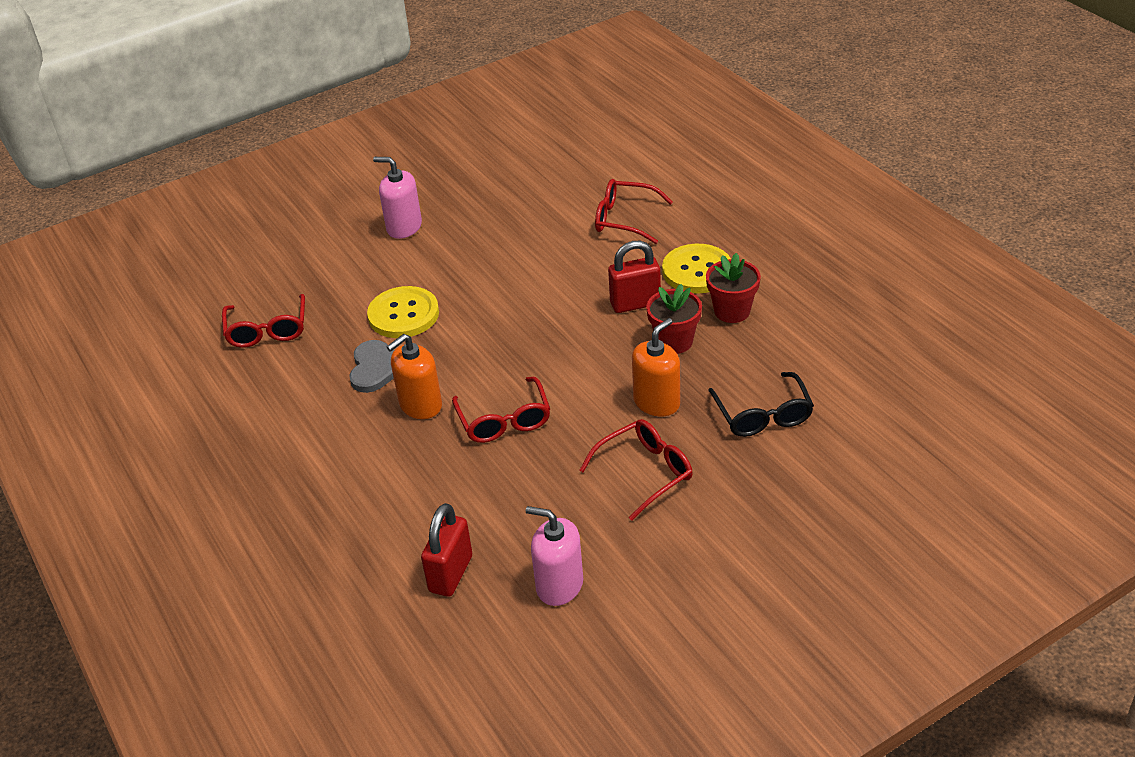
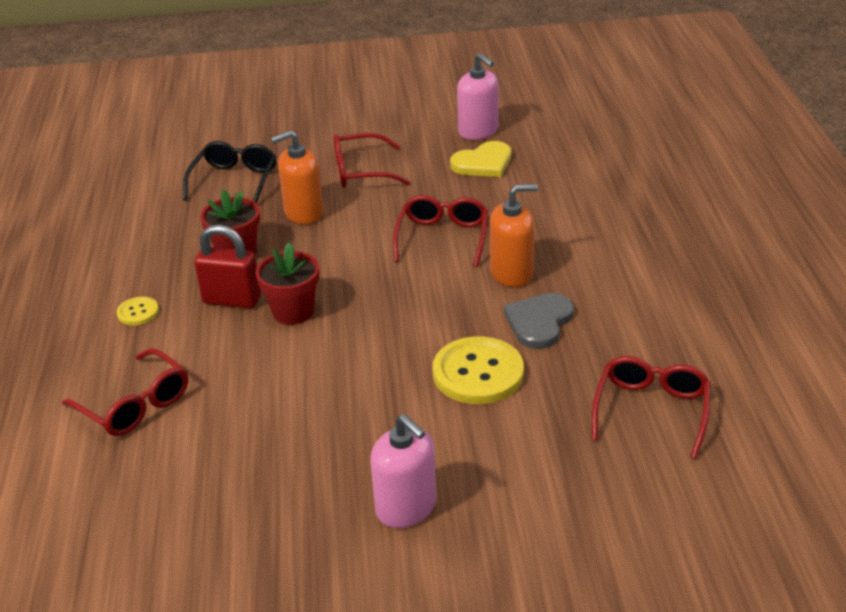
camera: 155 degrees left, 5 degrees down
(451, 574) = (552, 155): red padlock -> none
(522, 532) = (483, 163): none -> yellow heart
(697, 271) = (138, 312): yellow button -> yellow button, size x0.49
(732, 311) = (157, 263): red flower pot -> red flower pot (293, 311)

